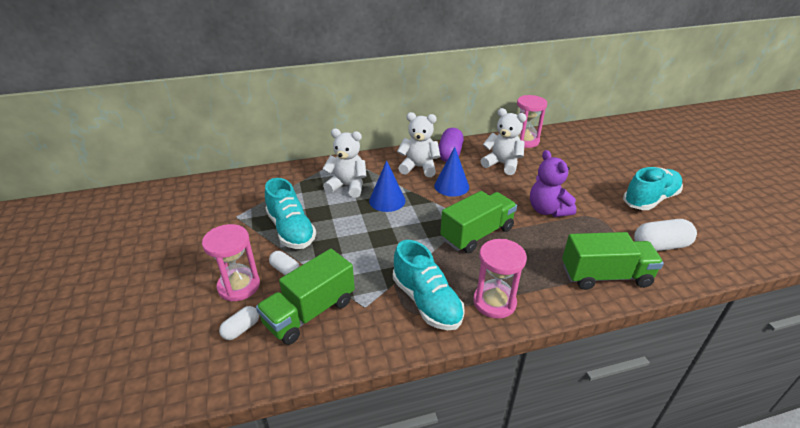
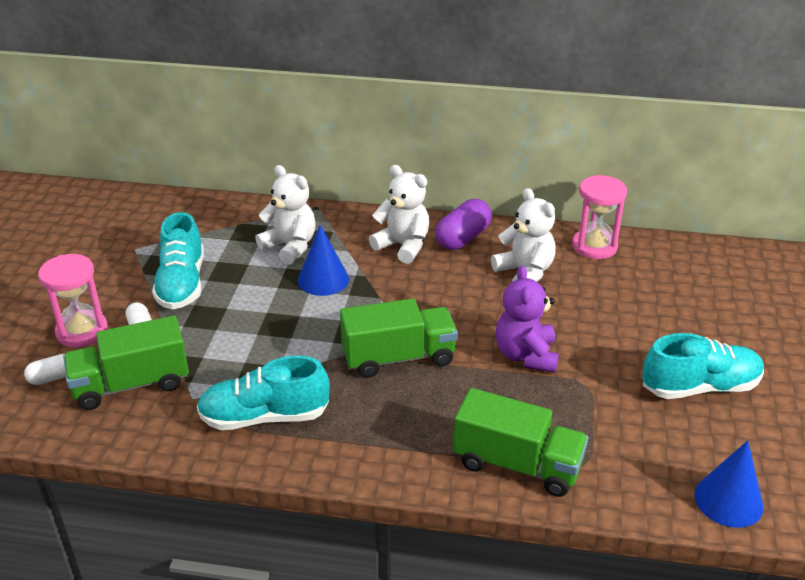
camera: 25 degrees right, 0 degrees up
(426, 301) = (264, 417): turquoise shoe -> turquoise shoe turned 90 degrees clockwise
(451, 186) = (424, 284): blue cone -> blue cone (728, 500)
(494, 302) = (343, 445): pink hourglass -> none
(660, 246) = (641, 454): white capsule -> none

